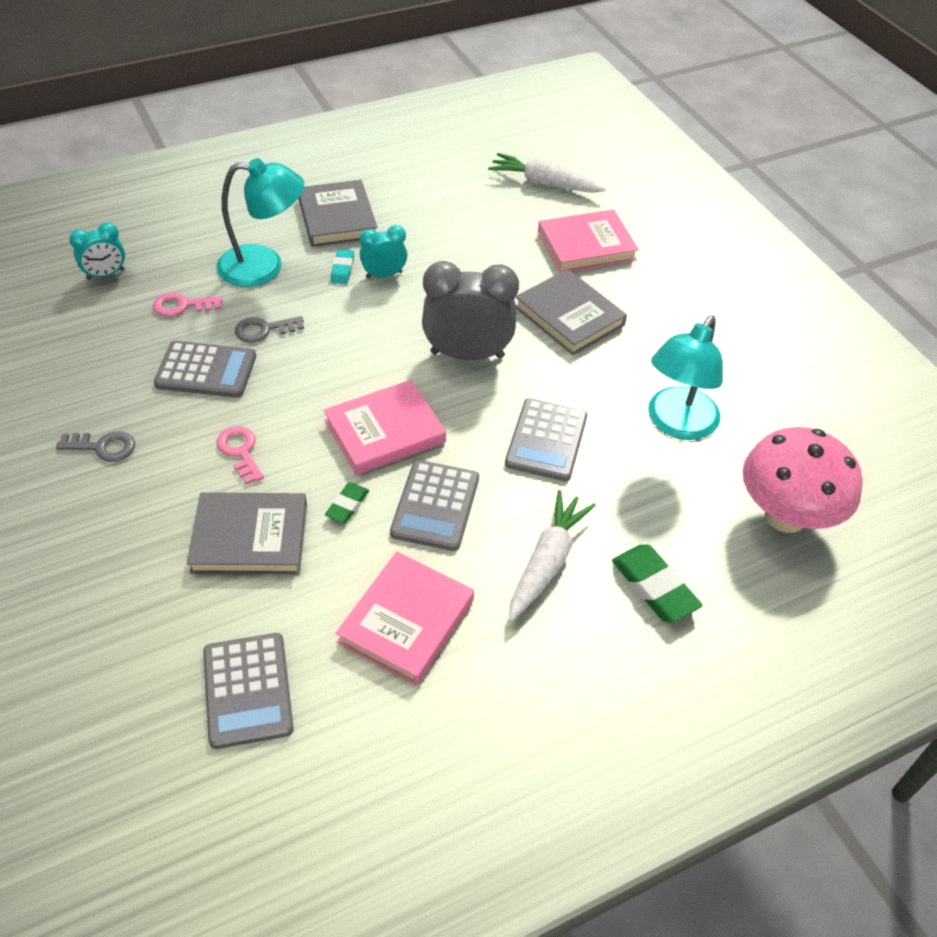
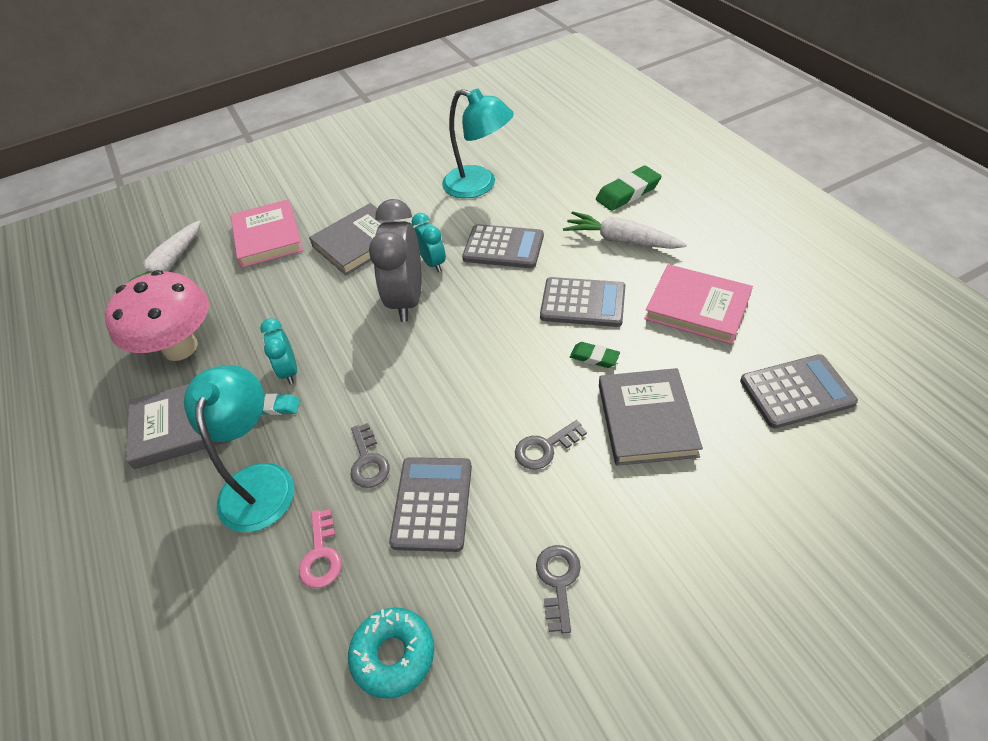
camera: 85 degrees left, 0 degrees up
(84, 347) = (393, 655): none -> turquoise donut
(105, 274) = (247, 671): turquoise clock -> turquoise clock (433, 263)
(240, 451) = (545, 448): pink key -> grey key
(385, 431) = (505, 343): pink book -> none
(785, 516) = (555, 142): pink mushroom -> pink mushroom (180, 348)

